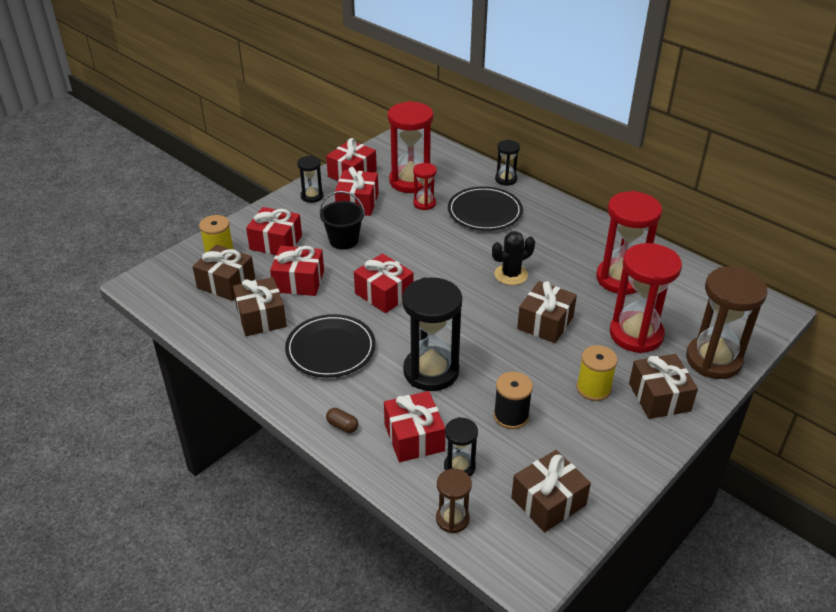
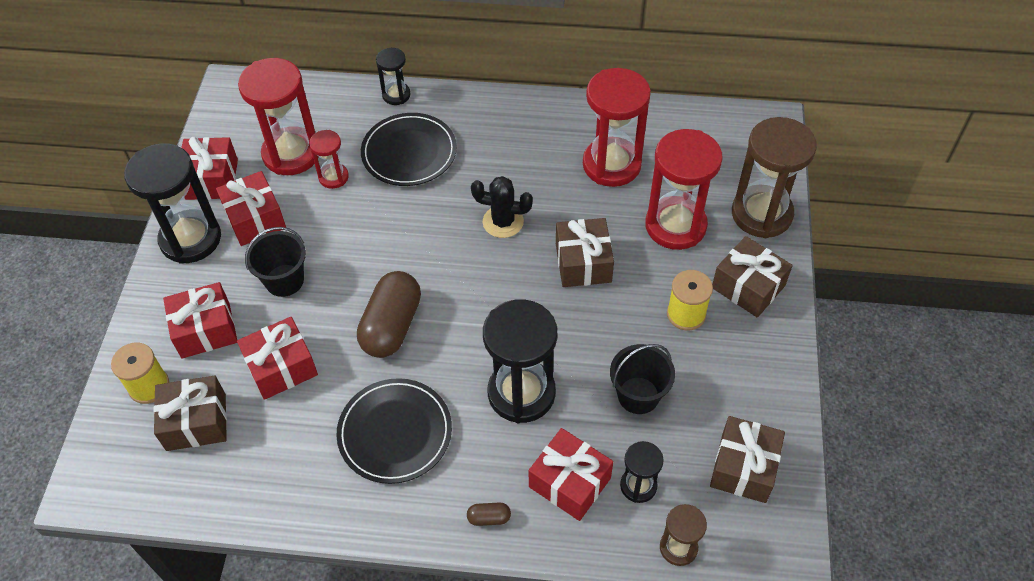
camera: 35 degrees left, 15 degrees up
(261, 317) = (281, 442): brown gift -> none
(312, 196) = (190, 239): black hourglass -> black hourglass, size x1.96
(384, 294) = (391, 326): red gift -> brown capsule
(511, 275) = (503, 222): black cactus -> black cactus turned 75 degrees clockwise
(511, 416) = (638, 395): black spool -> black bucket

